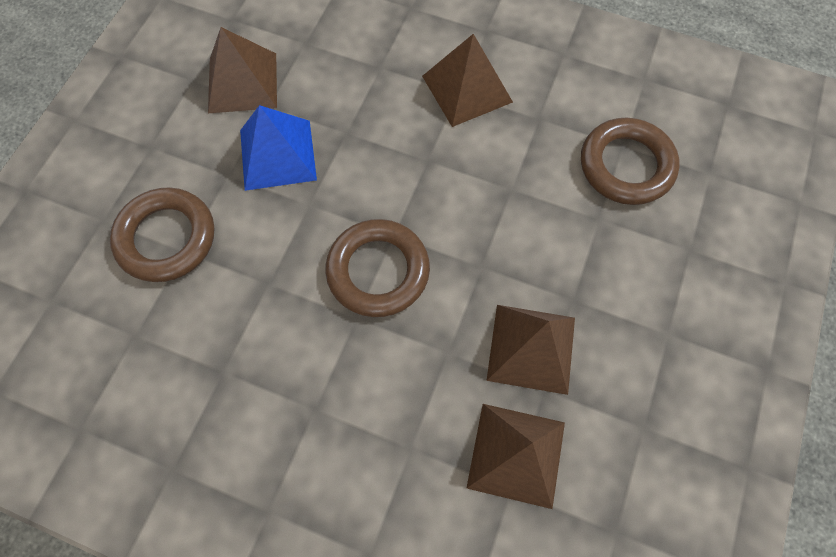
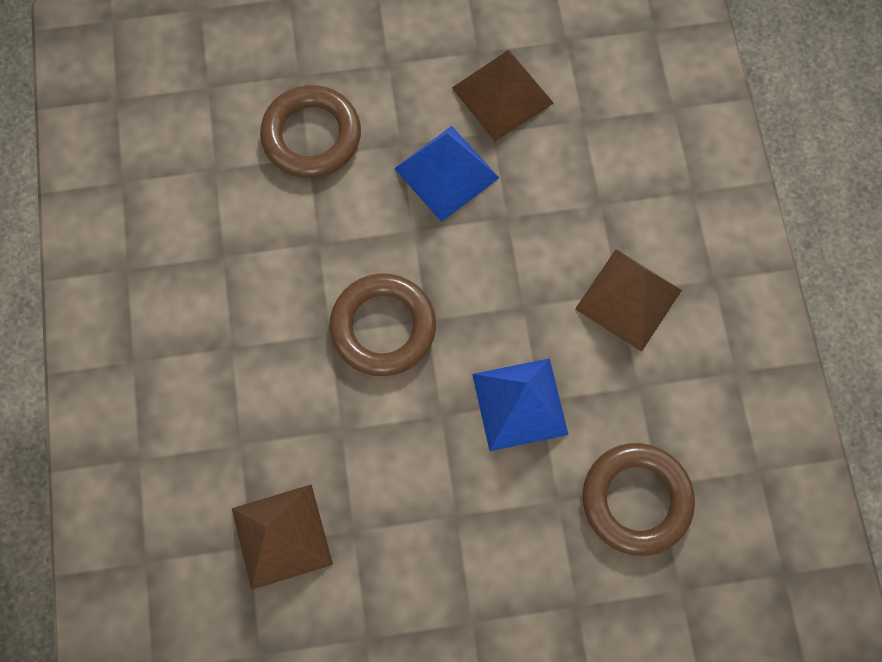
camera: 60 degrees right, 5 degrees up
(506, 204) = (519, 404): none -> blue pyramid
(531, 348) = (386, 501): brown pyramid -> none

